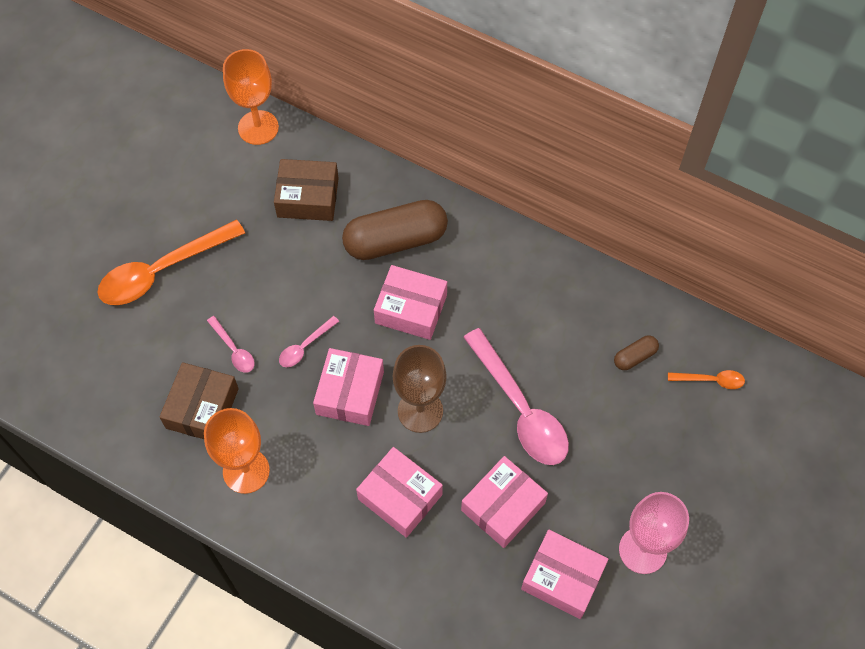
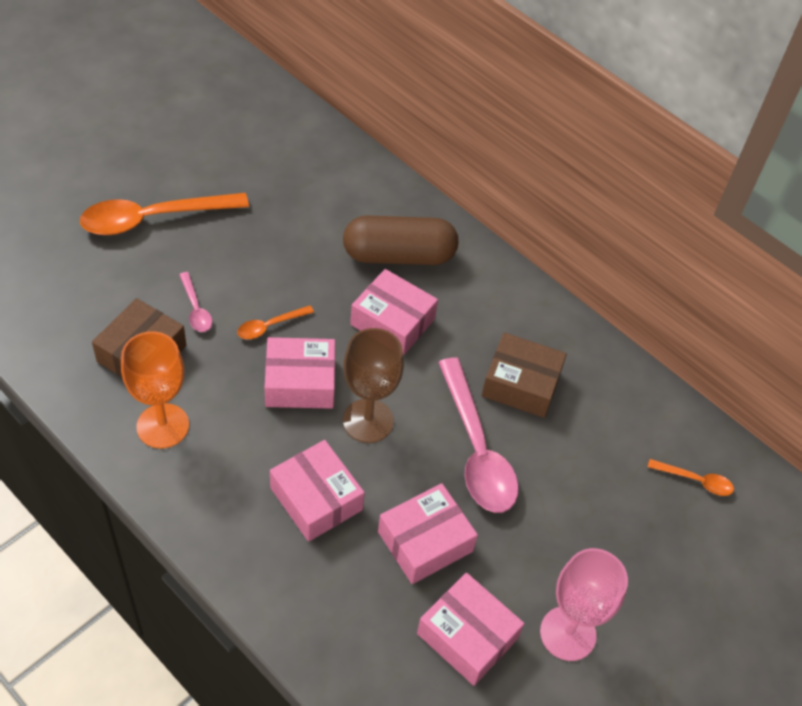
camera: 10 degrees right, 10 degrees down
(258, 127) = (298, 121): orange goblet -> none
(305, 347) = (269, 326): pink spoon -> orange spoon
(308, 197) = (324, 194): brown box -> brown box (521, 384)
(350, 393) = (300, 382): pink box -> pink box turned 60 degrees clockwise
(635, 357) = (617, 433): brown capsule -> none

